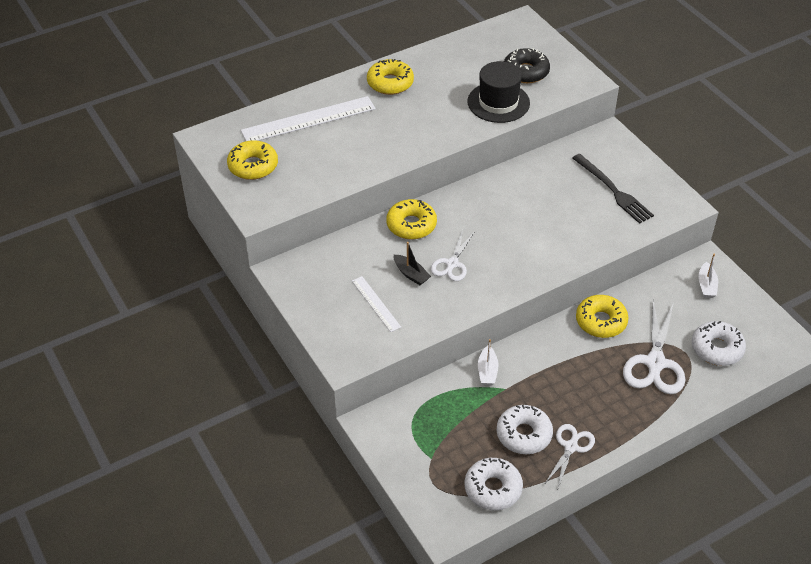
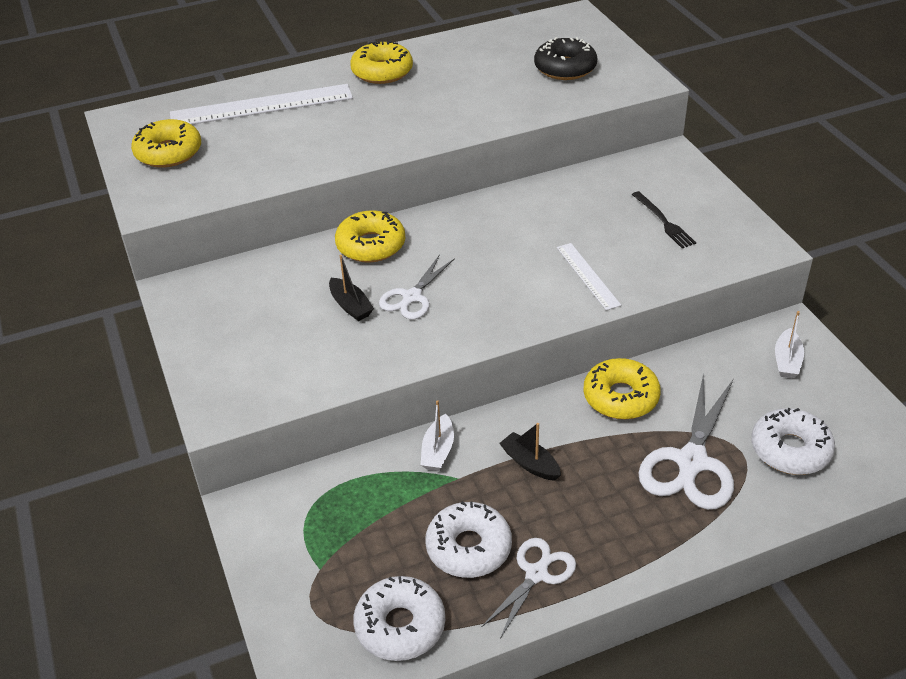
camera: 10 degrees right, 5 degrees down
(376, 304) = (289, 340): white ruler -> white ruler (587, 276)
(498, 102) = (518, 99): black hat -> none
(550, 374) = (530, 463): none -> black boat
(613, 190) = (663, 222): black fork -> black fork, size x0.63

